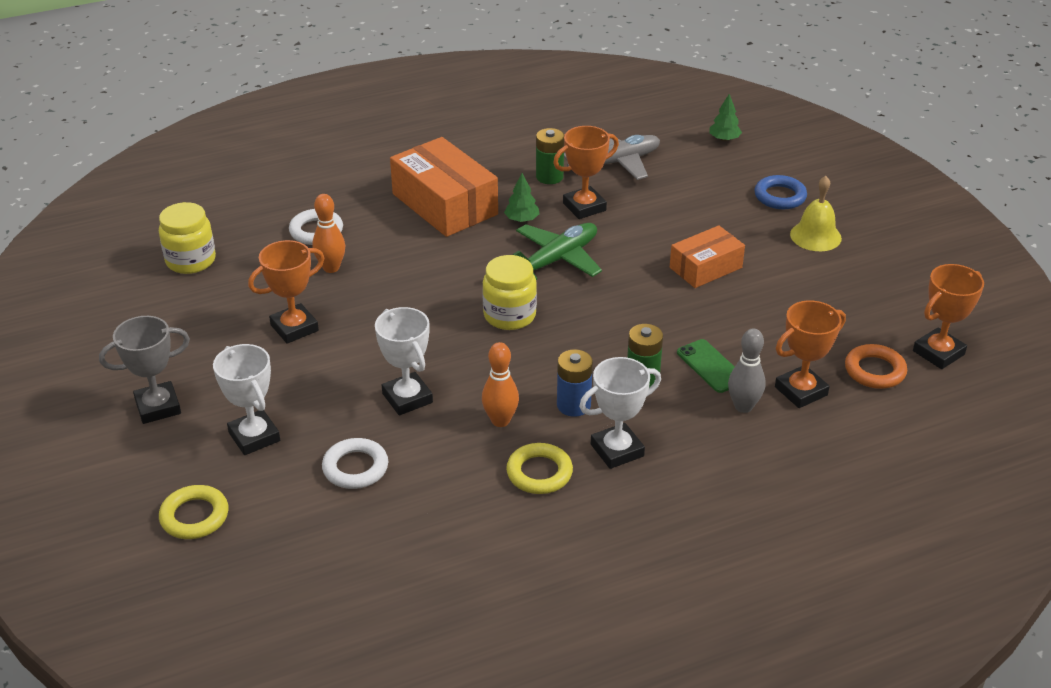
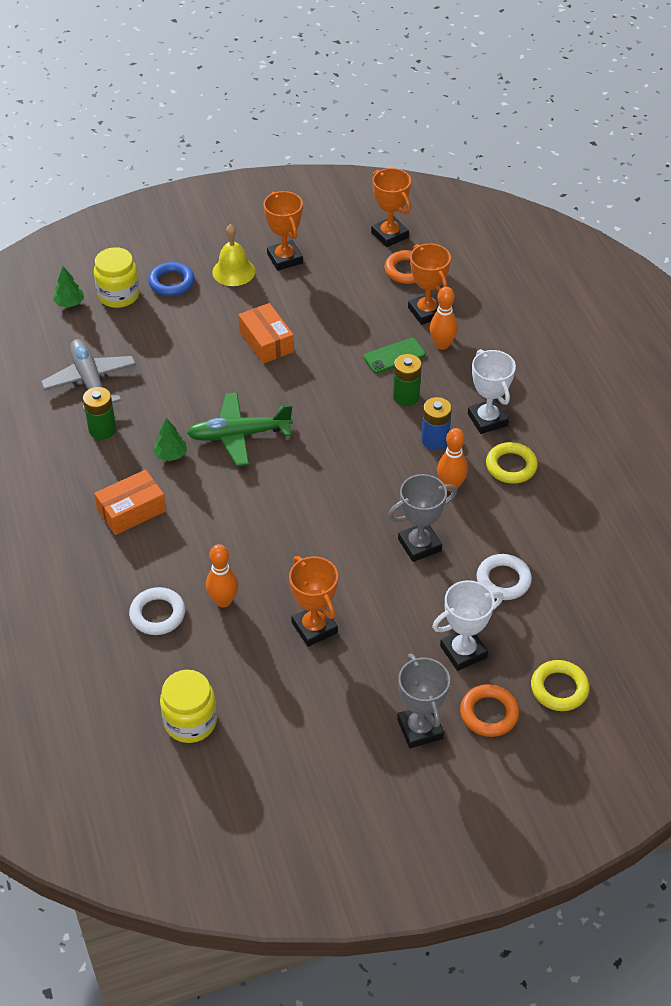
camera: 85 degrees left, 10 degrees up
(169, 458) = (489, 713): none -> orange ring
(407, 398) = (419, 545): white trophy -> grey trophy
(445, 204) = (131, 510): orange box -> orange box, size x0.61
(509, 315) = (315, 472): yellow jar -> yellow jar (118, 295)
(556, 260) = (239, 435): green plane -> green plane turned 60 degrees counterclockwise
(584, 207) = (159, 409): orange trophy -> orange trophy (285, 259)
(743, 406) = (442, 345): grey bowling pin -> orange bowling pin

